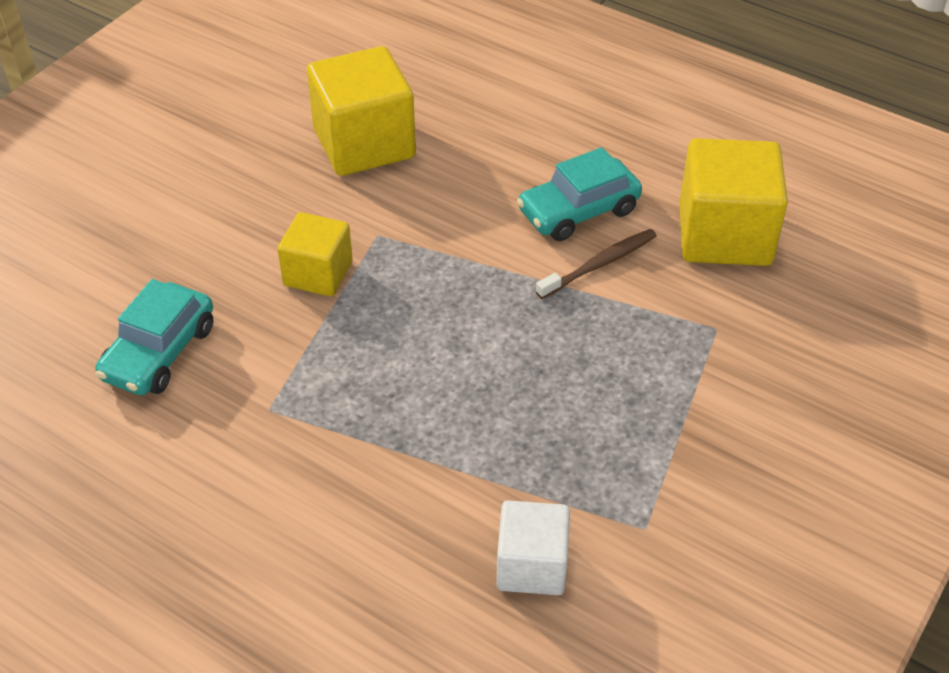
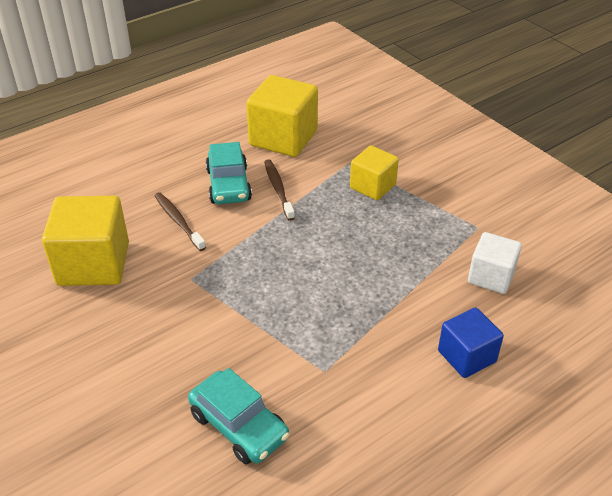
camera: 70 degrees left, 5 degrees down
(318, 274) = (210, 317): yellow cube -> yellow cube (372, 186)
(349, 562) = (466, 356): none -> blue cube
(477, 188) = (178, 221): none -> brown toothbrush

